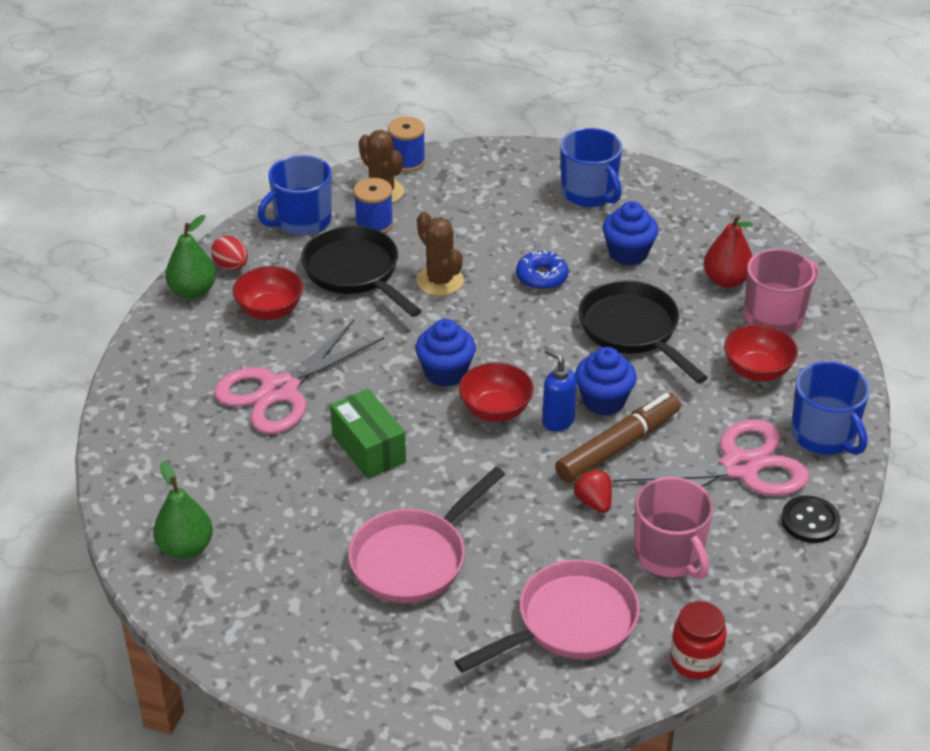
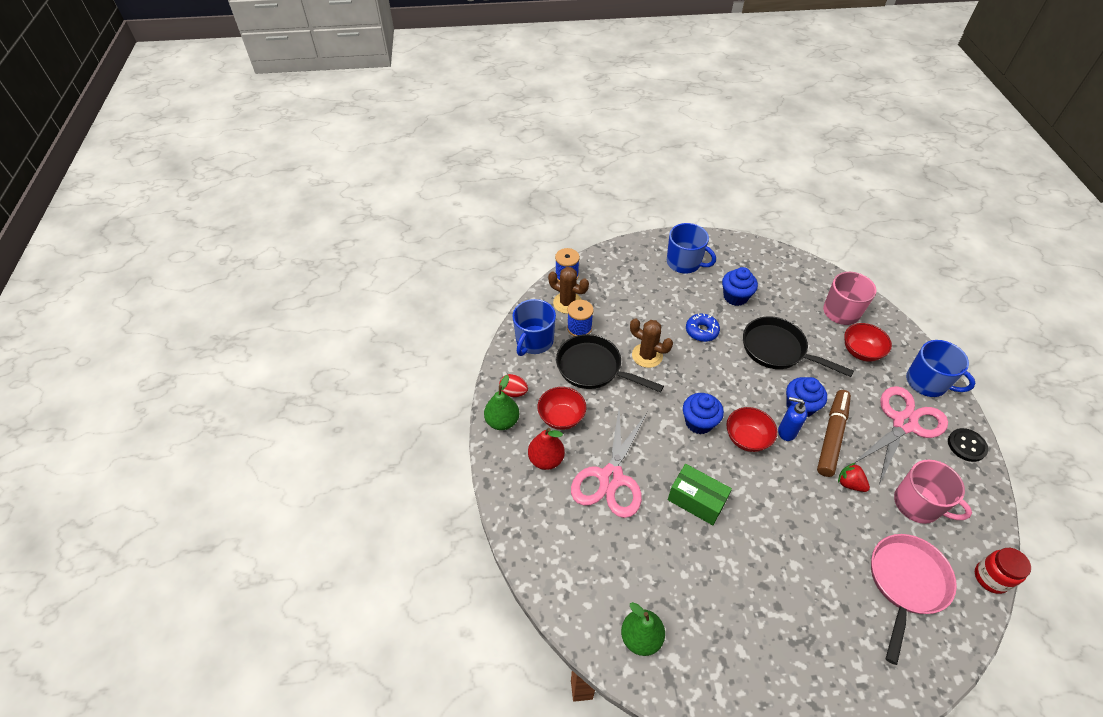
camera: 25 degrees left, 10 degrees up
(414, 558) = (784, 576): pink pan -> none
(726, 280) = (799, 296): red pear -> red pear (546, 459)

